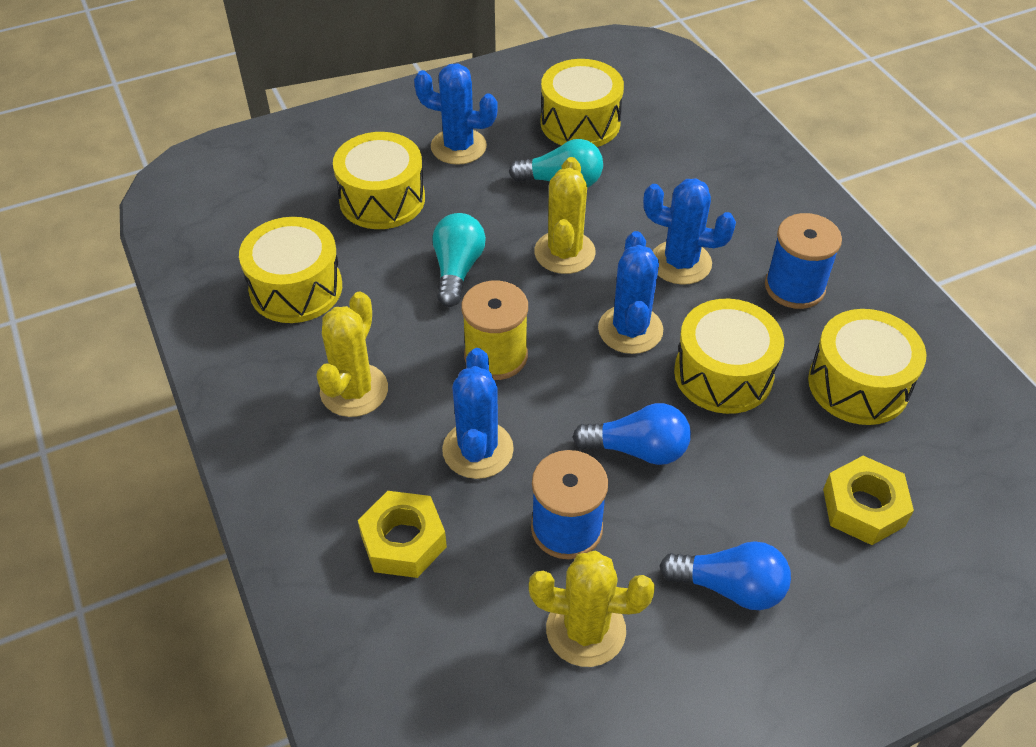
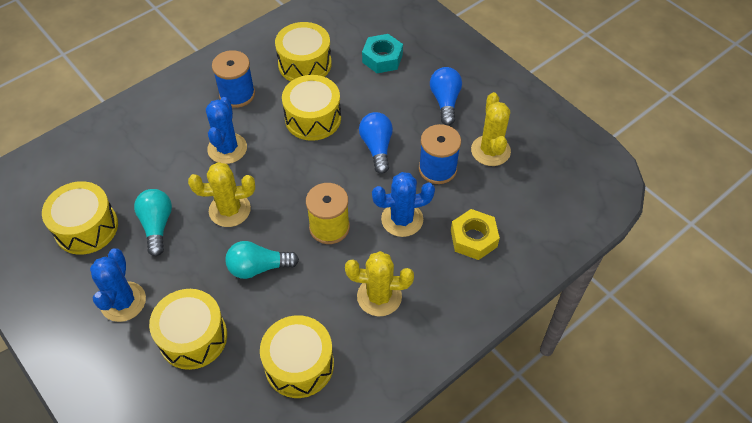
camera: 105 degrees left, 5 degrees up
(630, 329) = (290, 164): blue cactus -> none
(863, 507) = (382, 58): yellow nut -> turquoise nut

